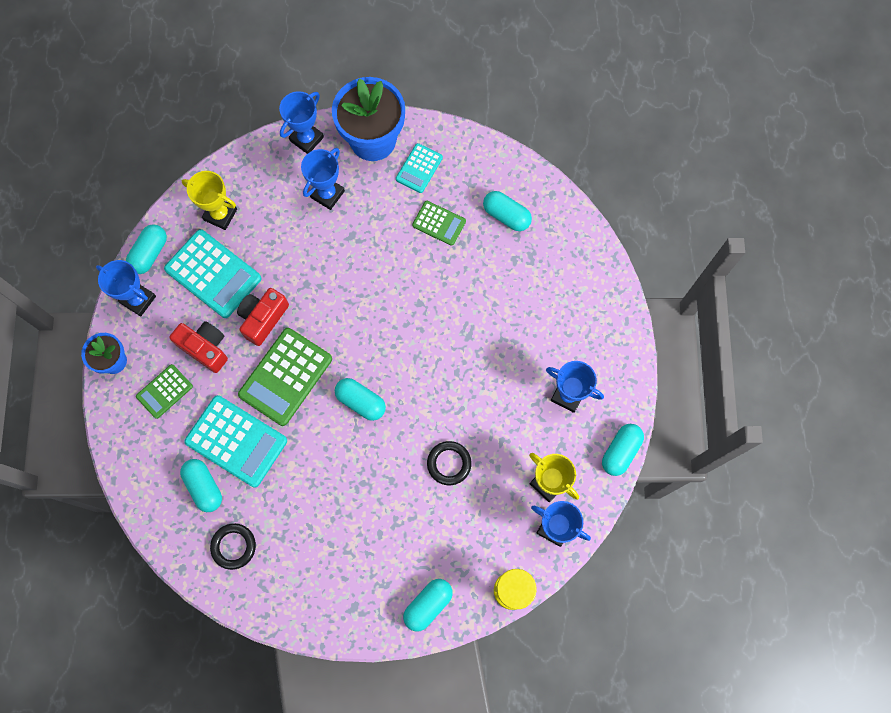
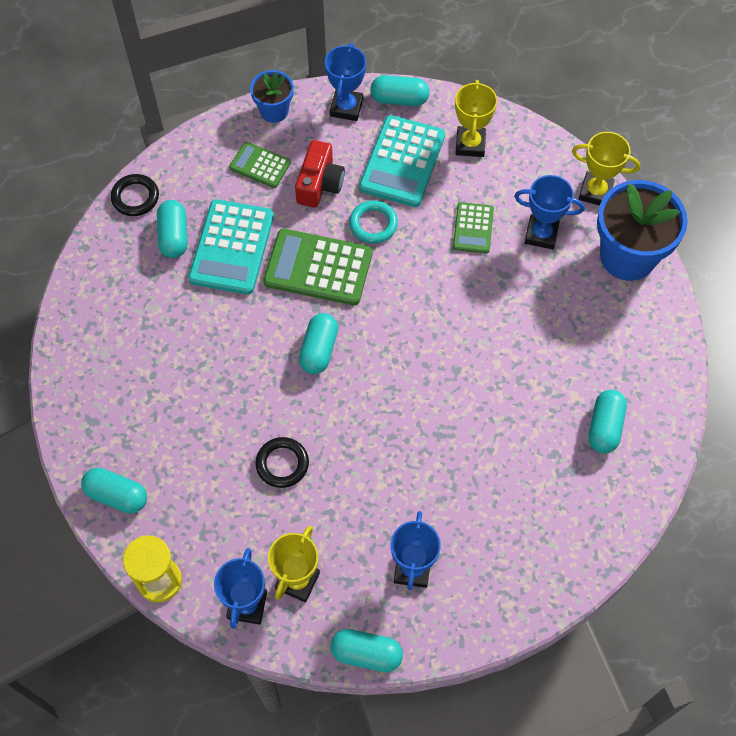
camera: 70 degrees right, 10 degrees down
(204, 487) = (174, 236): turquoise capsule -> turquoise capsule turned 45 degrees counterclockwise
(233, 546) = (121, 285): black ring -> black ring (135, 197)
(263, 318) = (373, 224): red camera -> turquoise ring
(306, 139) = (595, 192): blue trophy -> yellow trophy
(419, 168) = (617, 314): turquoise calculator -> none
(439, 223) = (560, 358): green calculator -> green calculator (473, 228)

